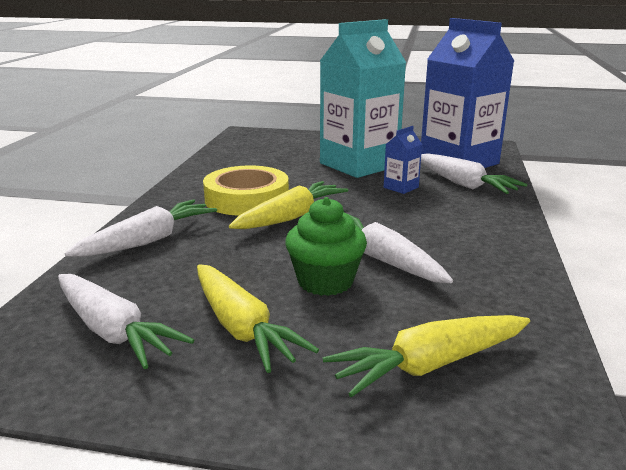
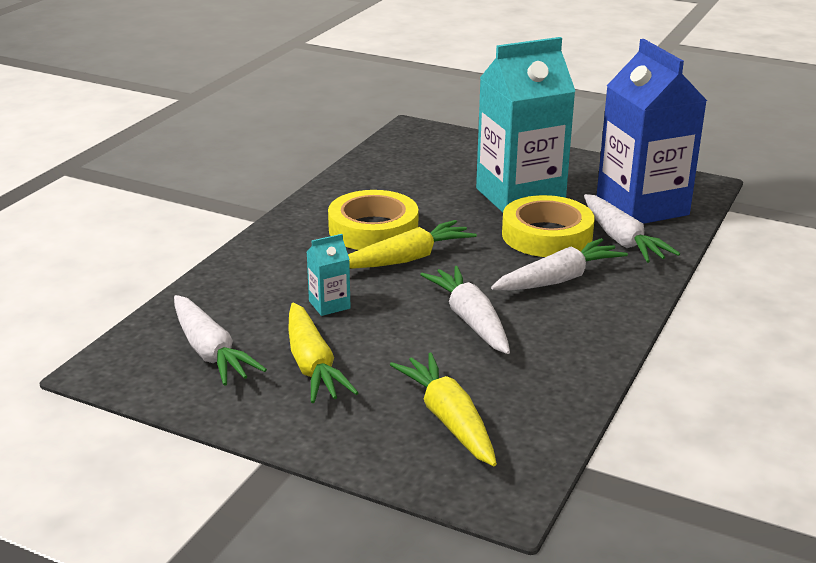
camera: 15 degrees right, 5 degrees up
(148, 241) = (260, 268): white carrot -> white carrot (558, 279)
(233, 264) = (329, 305): none -> turquoise carton
(325, 281) = (404, 334): green cupcake -> none
(401, 187) = (547, 235): blue carton -> yellow tape
(430, 365) = (449, 420): yellow carrot -> yellow carrot turned 75 degrees clockwise

